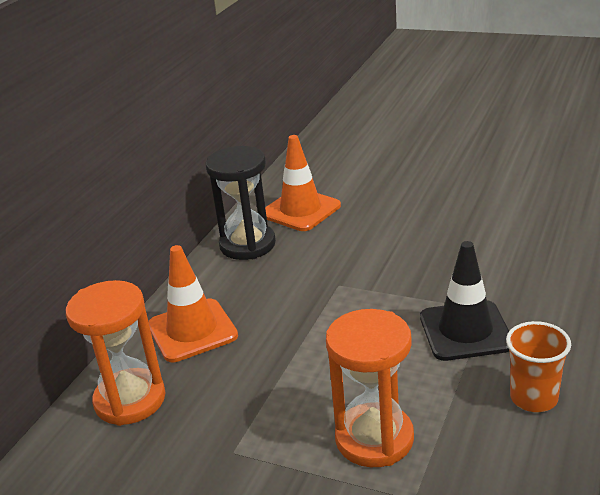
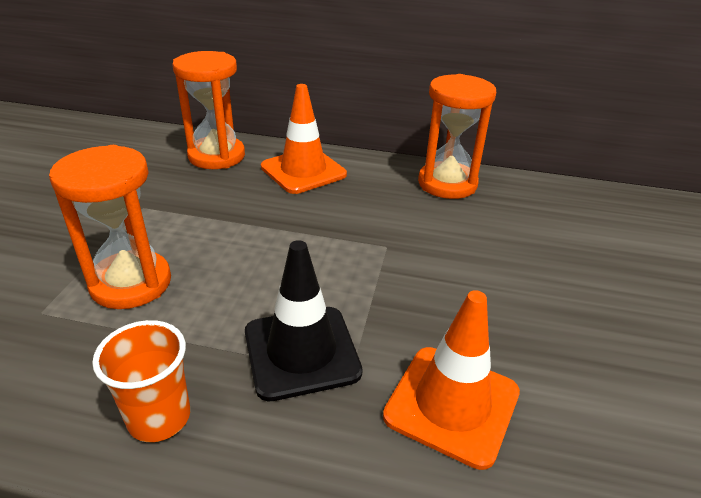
camera: 75 degrees right, 5 degrees up
(247, 245) = (447, 184): black hourglass -> orange hourglass
(300, 210) = (530, 210): orange traffic cone -> orange traffic cone (452, 404)

